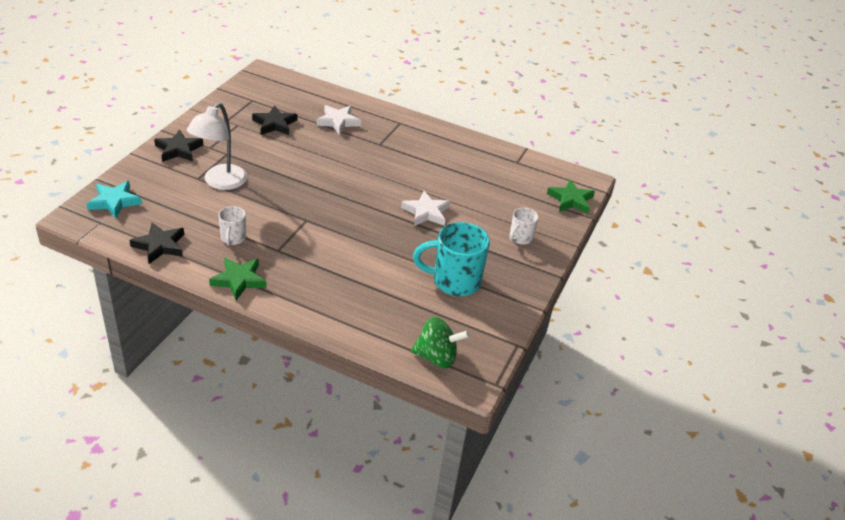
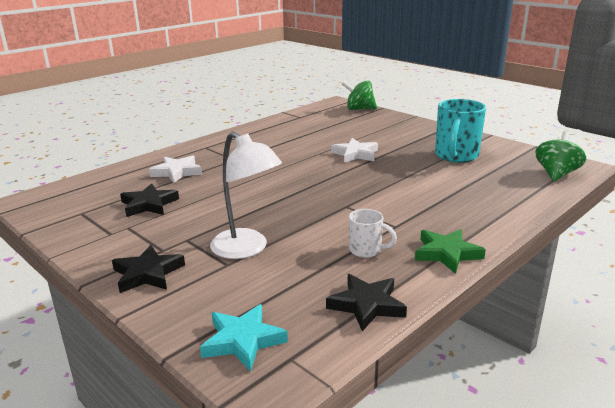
camera: 65 degrees left, 15 degrees down
(520, 238) = (402, 129): white mug -> none
(570, 200) = (359, 109): green star -> green spinning top

